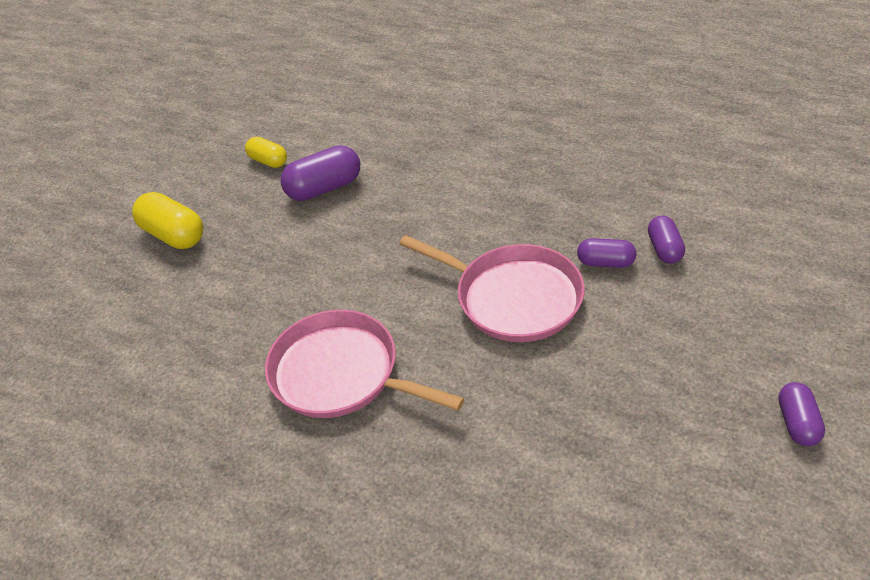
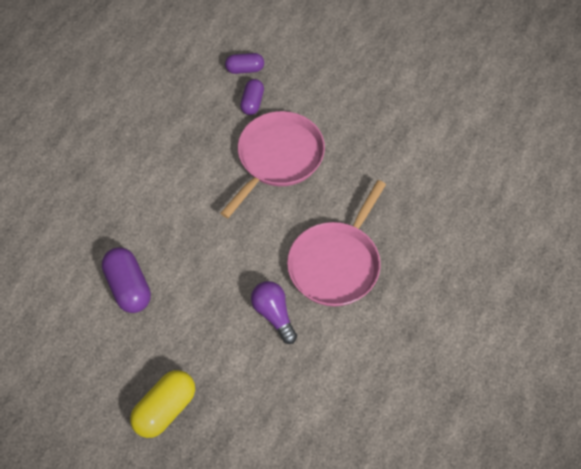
camera: 95 degrees left, 15 degrees up
(268, 161) = (76, 338): yellow capsule -> none
(273, 314) = (274, 314): none -> purple light bulb
(797, 423) = (389, 34): purple capsule -> none

